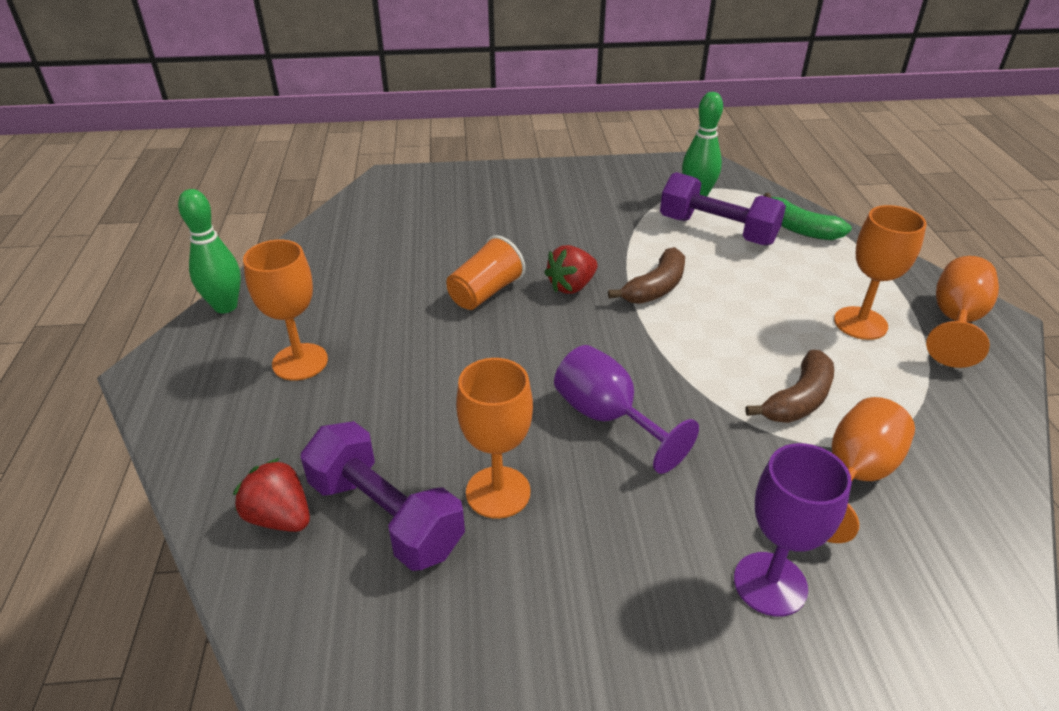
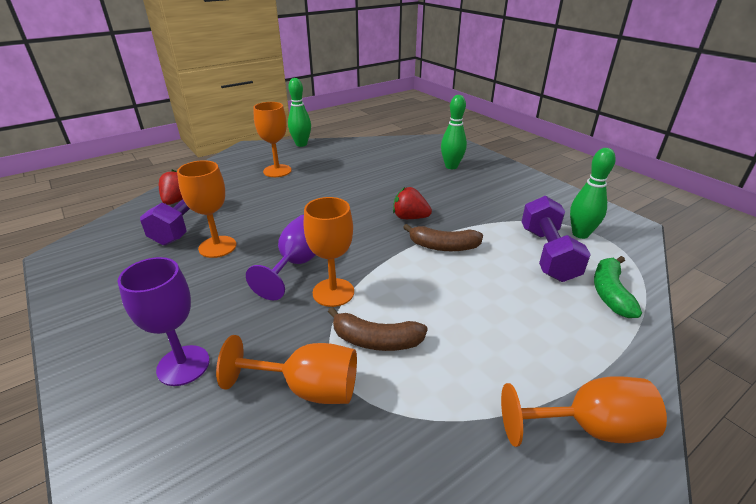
camera: 60 degrees right, 5 degrees down
(472, 206) = (451, 166): none -> green bowling pin
(485, 293) = (374, 195): orange cup -> none
(860, 323) = (510, 357): orange goblet -> orange goblet (333, 292)

